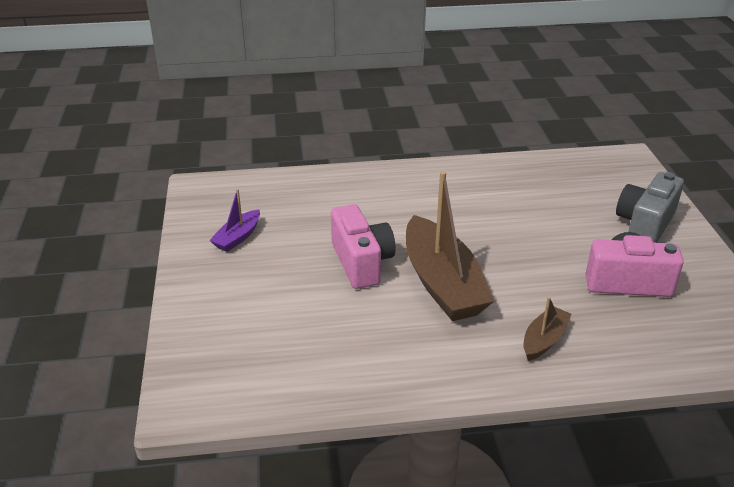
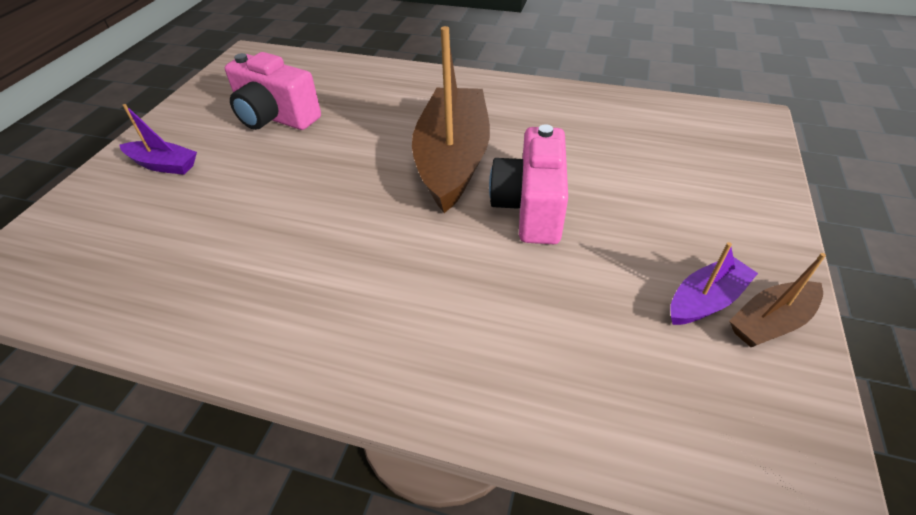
camera: 155 degrees left, 10 degrees up
(544, 340) = (406, 95): brown boat -> brown boat (770, 322)
(645, 225) = (163, 165): grey camera -> purple boat

